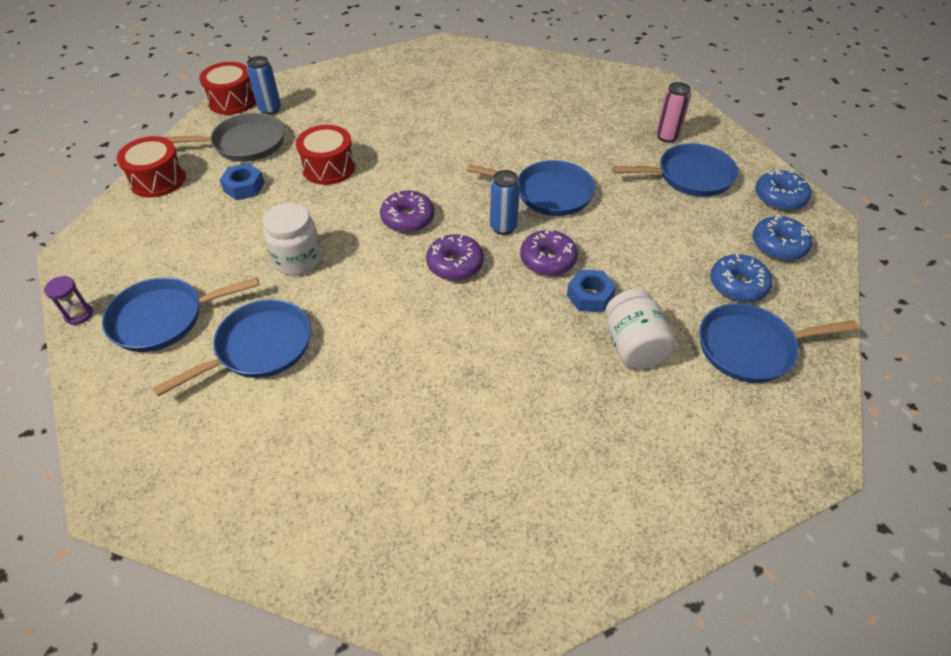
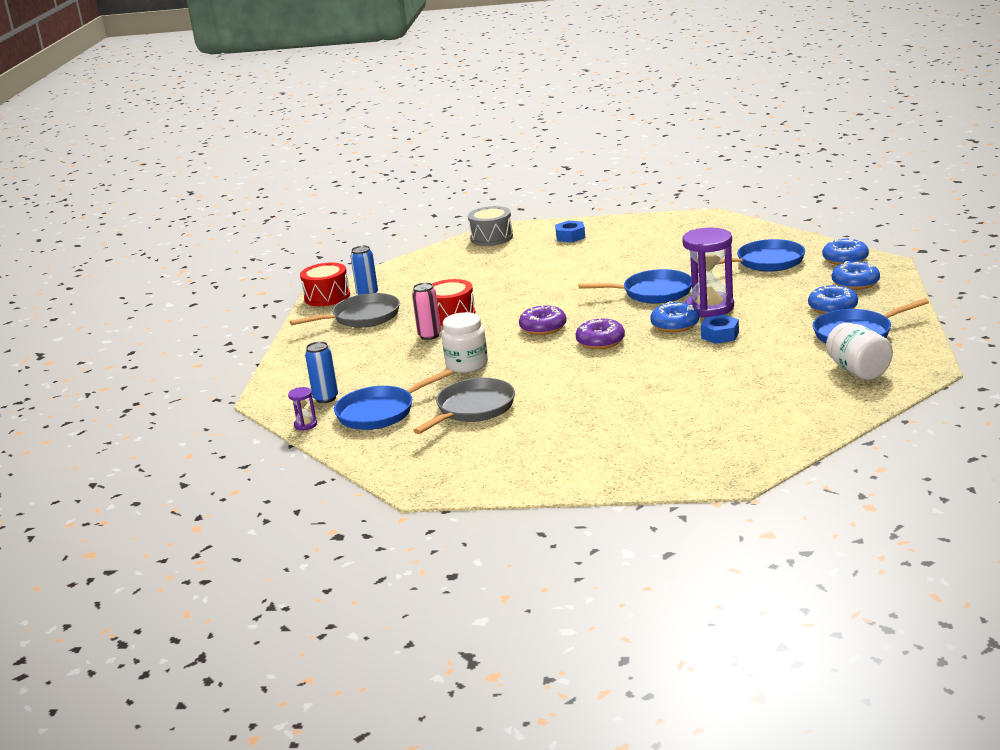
camera: 10 degrees left, 25 degrees down
(158, 180) = (302, 350): red drum -> none
(244, 187) = (384, 339): blue nut -> blue nut (570, 236)
(259, 348) = (473, 409): blue pan -> grey pan
(431, 55) = (491, 238): none -> grey drum
(503, 227) = (627, 316): blue can -> blue can (326, 398)
(547, 260) = (675, 325): purple donut -> blue donut
(598, 239) = (709, 307): none -> purple hourglass
(633, 346) = (768, 350): white jar -> white jar (858, 371)
(667, 136) = (735, 245): pink can -> pink can (429, 335)

